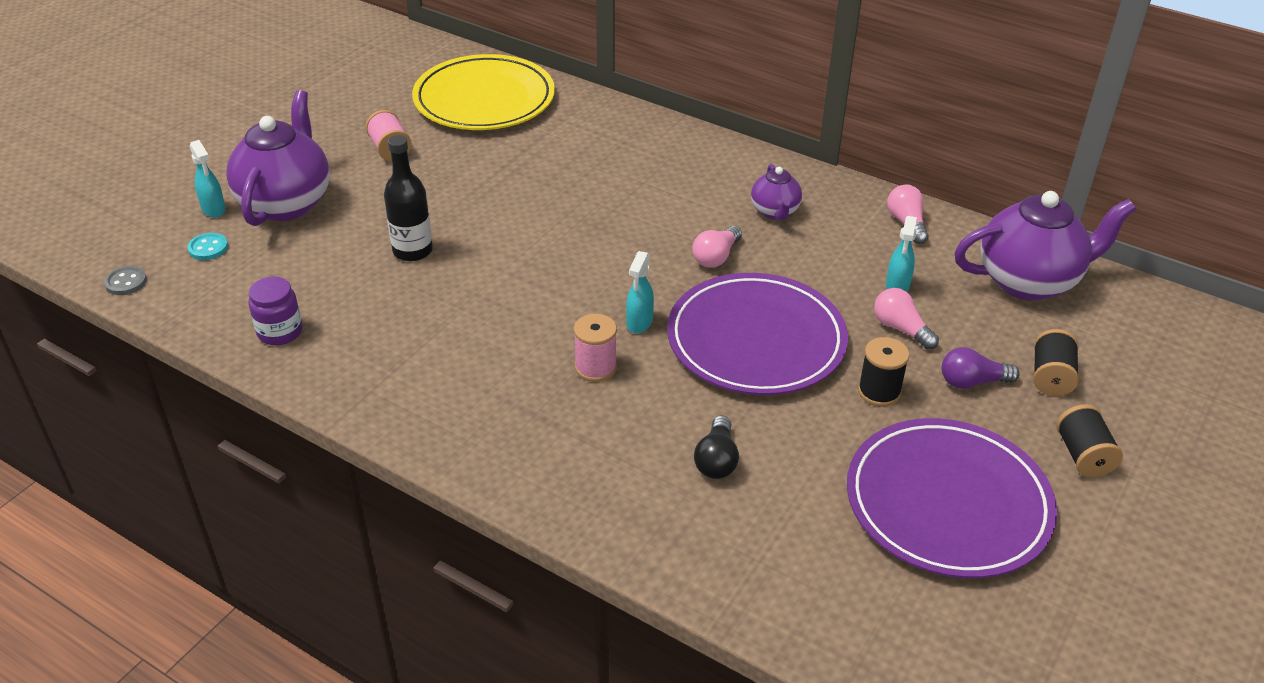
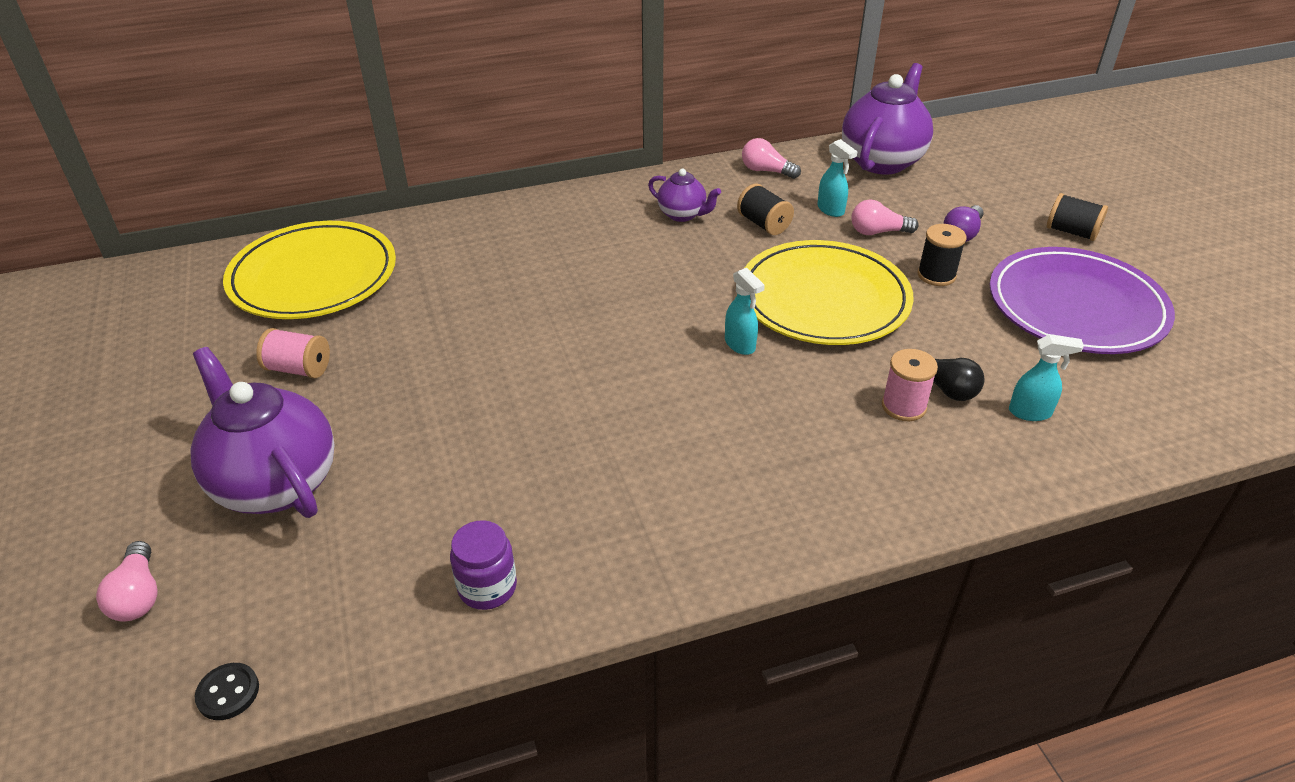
camera: 50 degrees left, 0 degrees up
(126, 282) = (228, 693): grey button -> black button
(208, 248) = (266, 584): turquoise button -> none
(214, 209) = (202, 548): turquoise spray bottle -> turquoise spray bottle (1030, 412)
(412, 251) = (478, 428): black bottle -> none
(595, 367) = (771, 396): pink spool -> pink spool (903, 406)
(716, 257) = (703, 267): pink light bulb -> pink light bulb (138, 595)
(756, 340) = (823, 299): purple plate -> yellow plate
(1051, 377) = (985, 203): black spool -> black spool (763, 224)

